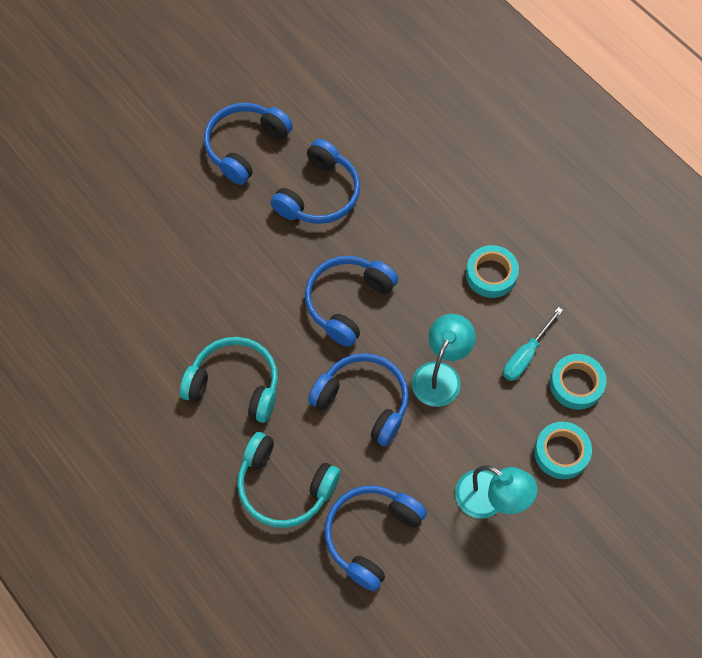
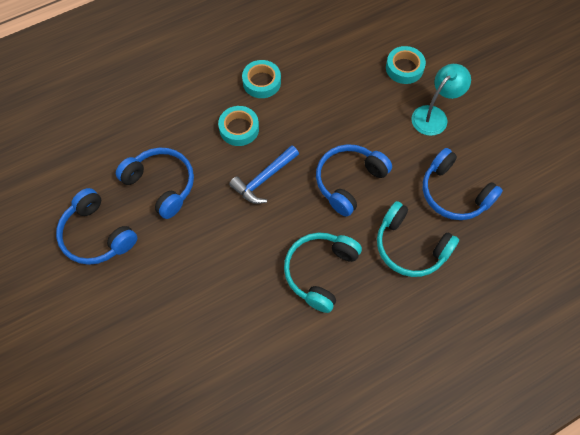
camera: 80 degrees left, 0 degrees up
(284, 486) = (410, 246): turquoise headphones -> turquoise headphones turned 90 degrees clockwise
(348, 302) = (264, 179): blue headphones -> blue hammer
(440, 375) = (335, 128): turquoise lamp -> none
(525, 355) = (329, 74): turquoise screwdriver -> none
(576, 384) = (356, 50): turquoise tape -> turquoise tape (239, 129)

